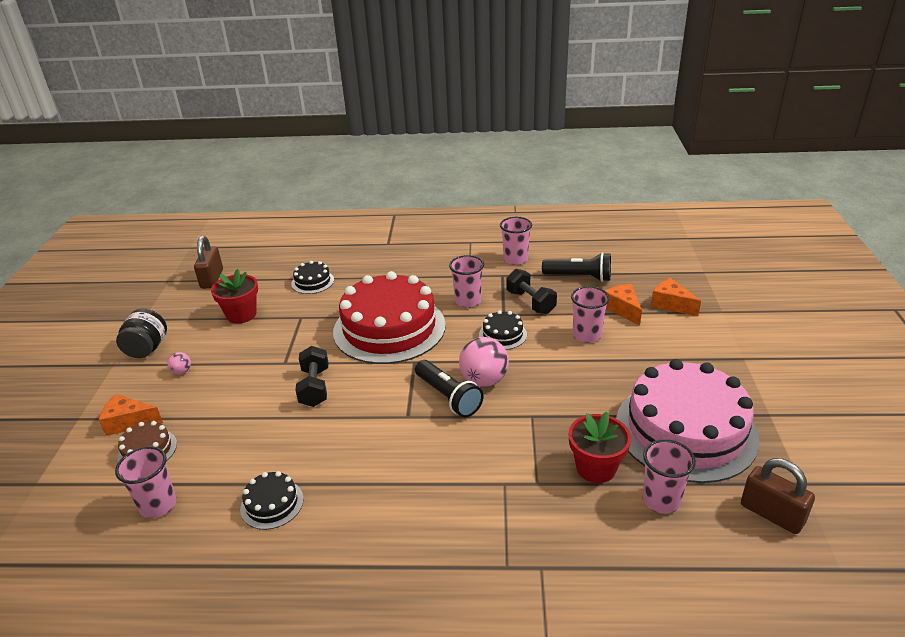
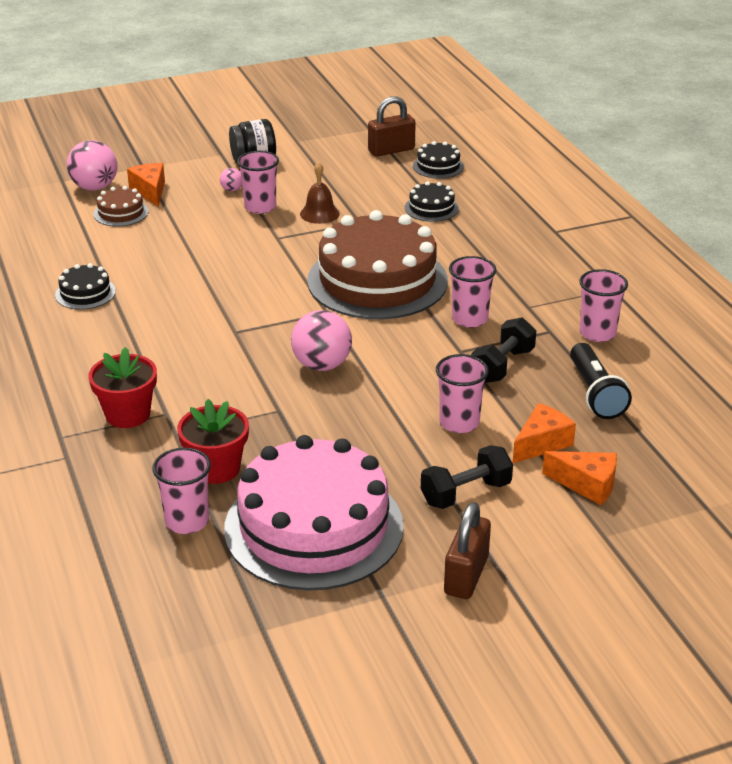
camera: 65 degrees right, 0 degrees up
(77, 460) = (94, 187): none -> pink ball
(158, 505) = (62, 241): pink cup -> pink cup (260, 207)
(241, 314) = (340, 188): red flower pot -> red flower pot (127, 414)
(269, 333) = (319, 213): none -> brown bell
(315, 387) = (249, 266): black dumbbell -> black dumbbell (466, 493)
(389, 328) = (377, 281): red cake -> brown cake
(448, 397) = (279, 349): black flashlight -> none
(502, 335) = (417, 359): black cake -> black cake (438, 166)
(671, 304) = (587, 485): orange cheese -> orange cheese turned 90 degrees clockwise
(771, 514) = (200, 607): brown padlock -> brown padlock (466, 575)

